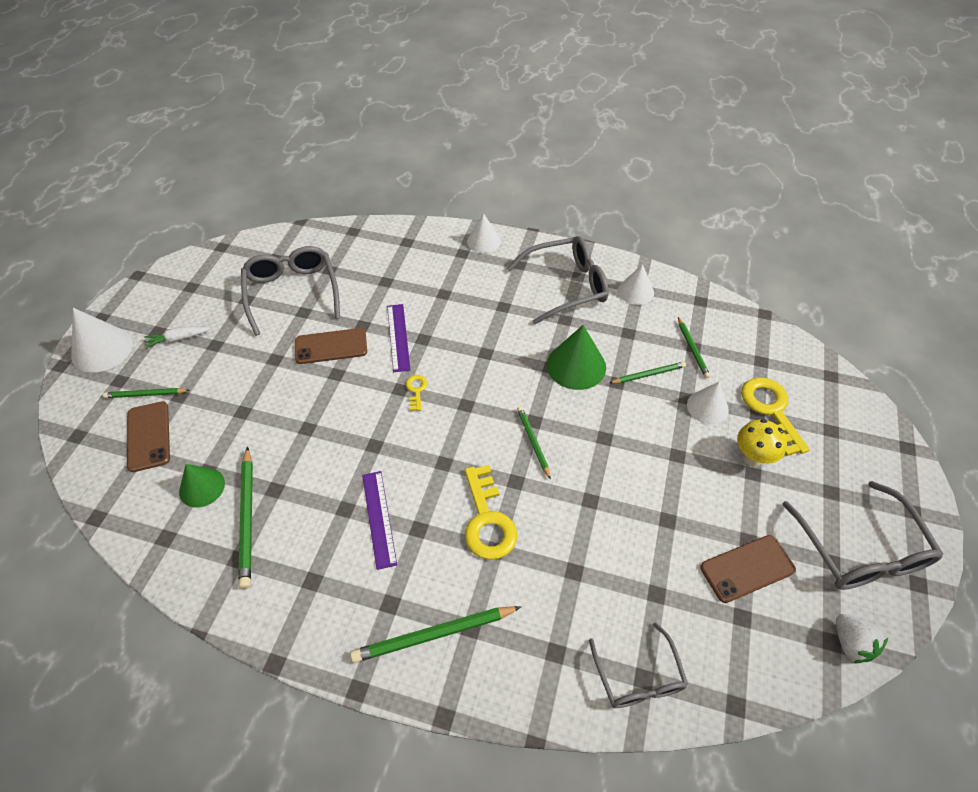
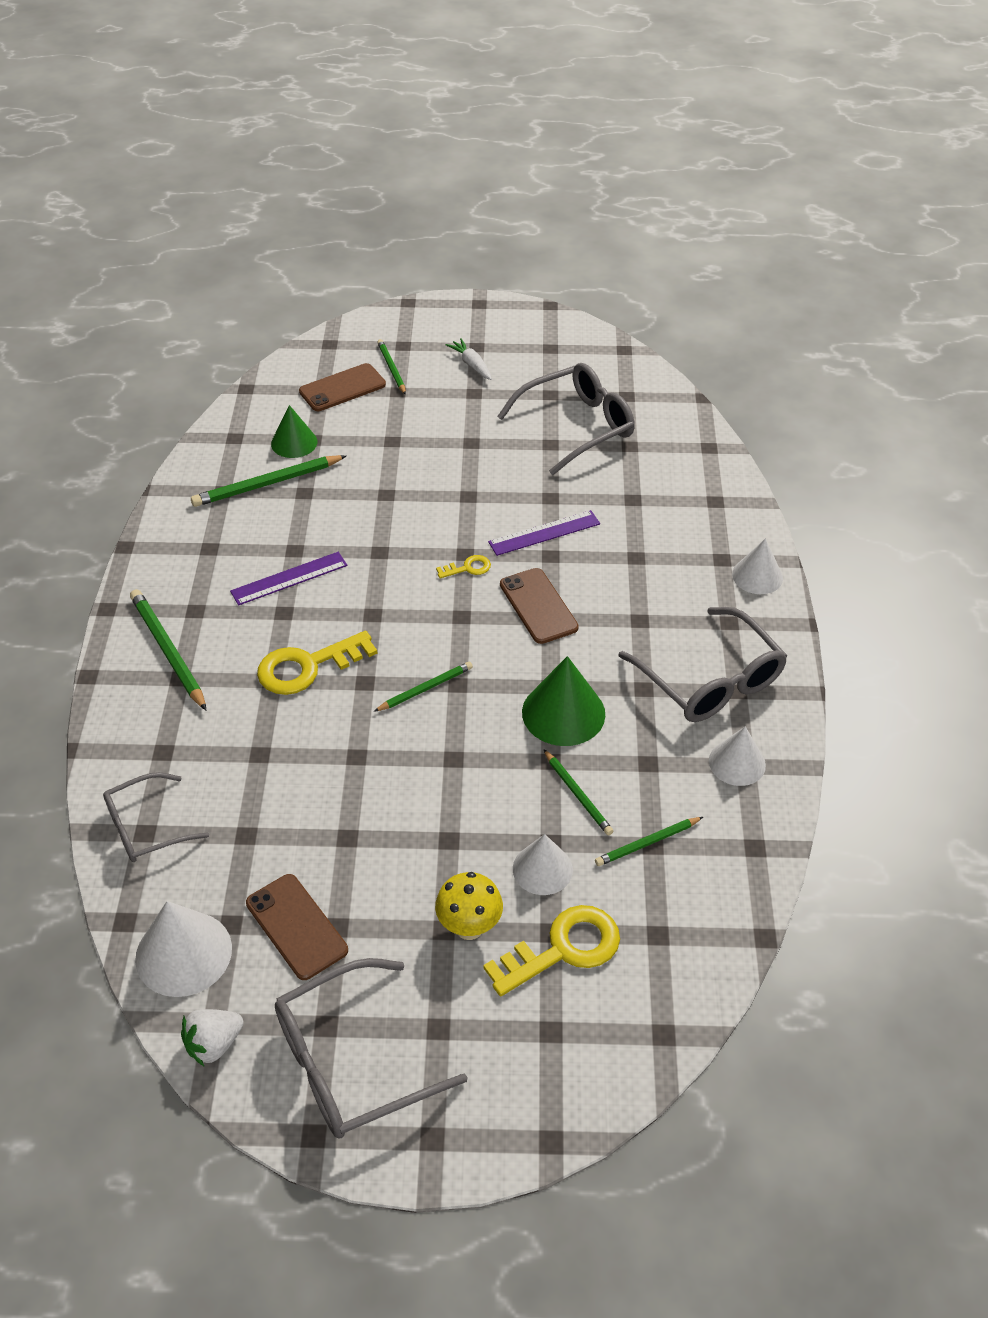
camera: 75 degrees right, 5 degrees down
(102, 349) = (438, 320): white cone -> white cone (183, 953)
(331, 346) = (507, 481): brown phone -> brown phone (538, 606)

